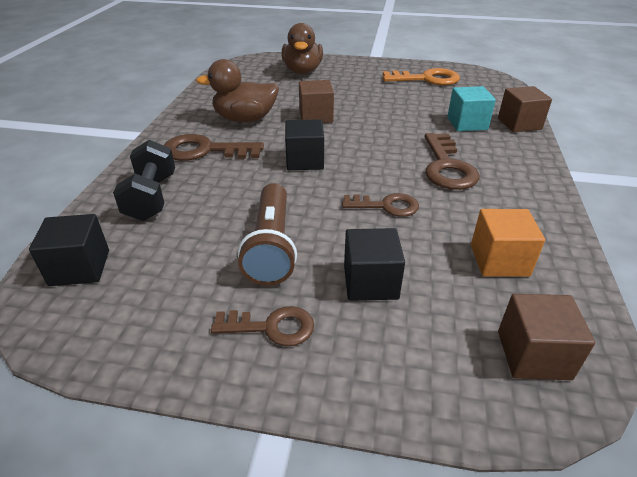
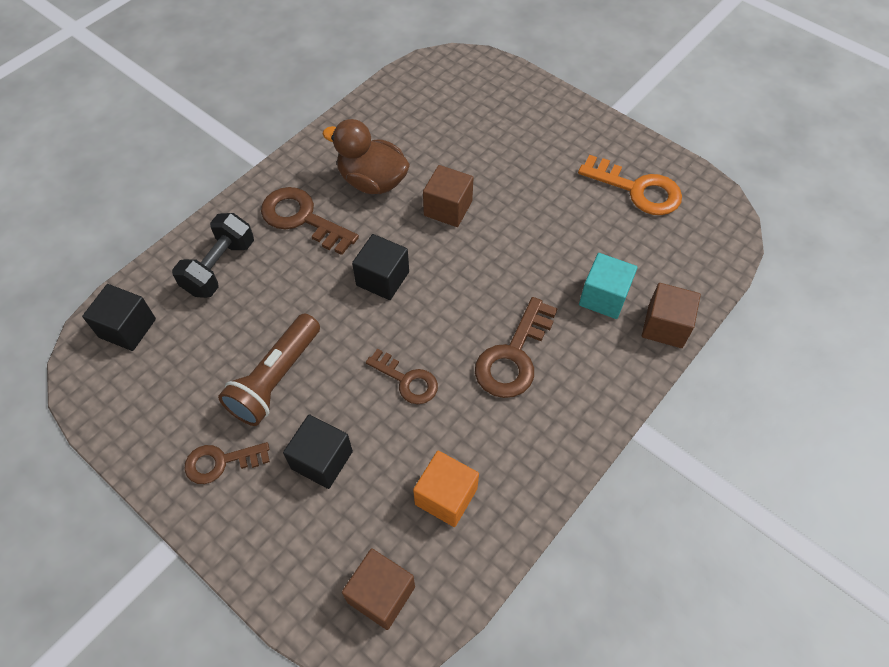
camera: 30 degrees right, 20 degrees up
(272, 327) = (221, 462): brown key -> brown key turned 135 degrees clockwise
(302, 71) = (499, 110): brown duck -> none

